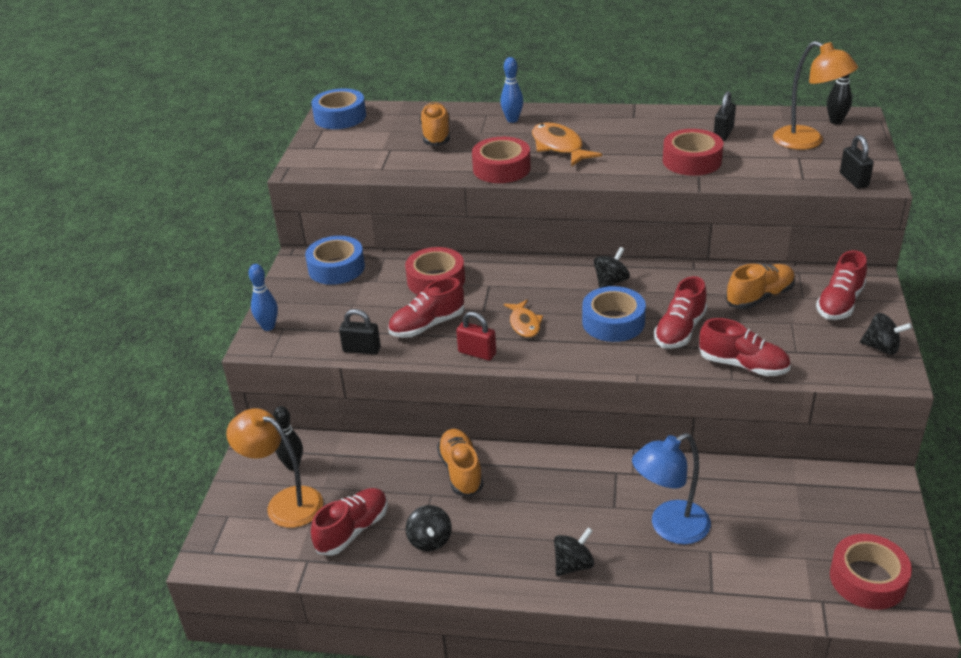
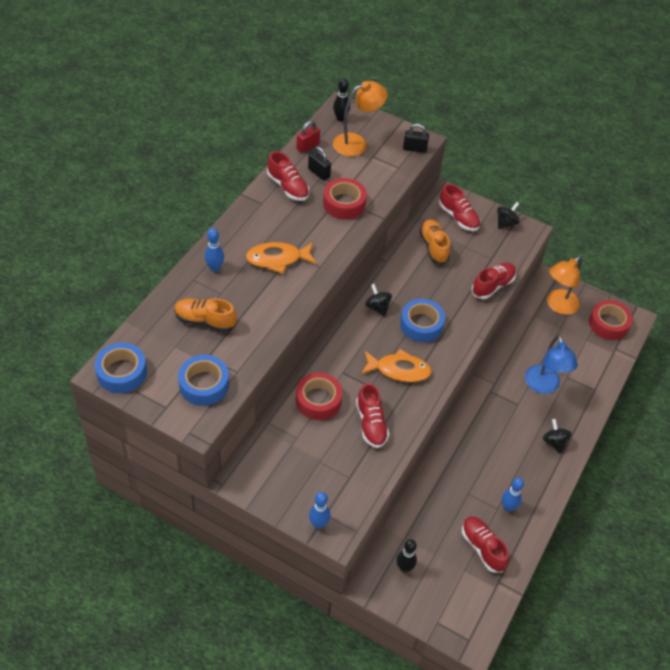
camera: 75 degrees left, 15 degrees up
(284, 503) = (440, 582): orange lamp -> orange lamp (558, 306)
(336, 268) = (263, 457): blue tape -> blue tape (204, 385)
(362, 349) = (379, 471): black padlock -> none
(430, 540) = (508, 507): black spinning top -> blue bowling pin
(461, 471) = (454, 469): orange shoe -> none
(477, 353) = (417, 407): red padlock -> red padlock (308, 146)
(501, 168) = (287, 302): red tape -> none
(524, 324) = (399, 370): orange fish -> orange fish, size x1.57
(680, 331) = (446, 298): red shoe -> red shoe (288, 187)

